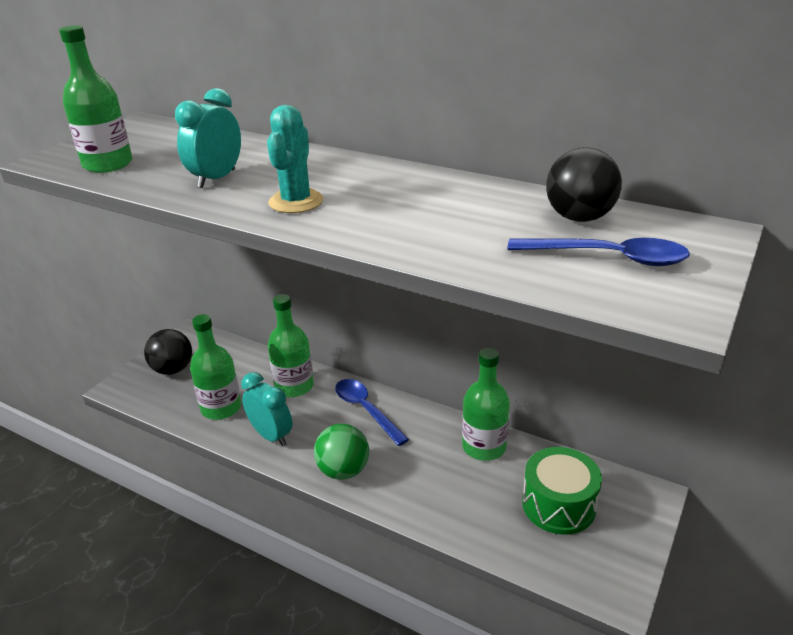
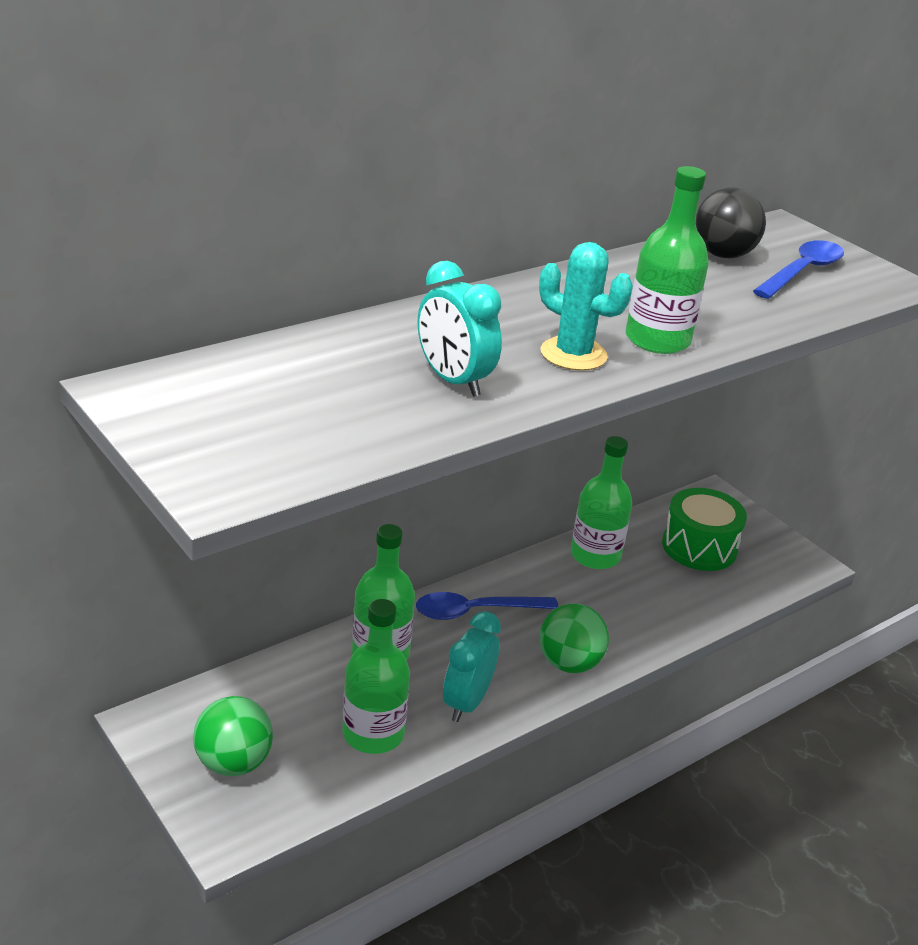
camera: 70 degrees left, 0 degrees up
(108, 164) = (306, 443): green bottle -> green bottle (657, 340)
(173, 369) = (233, 763): black ball -> green ball
(271, 436) = (467, 702): turquoise clock -> turquoise clock turned 45 degrees counterclockwise

